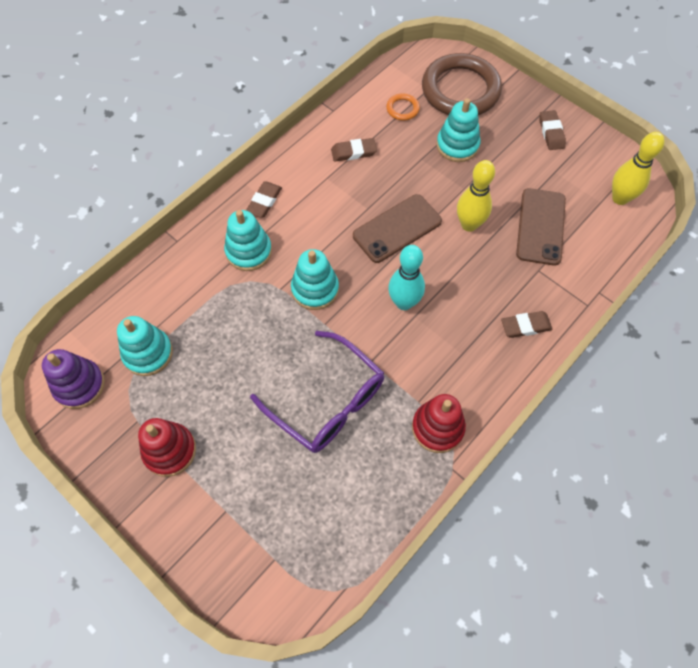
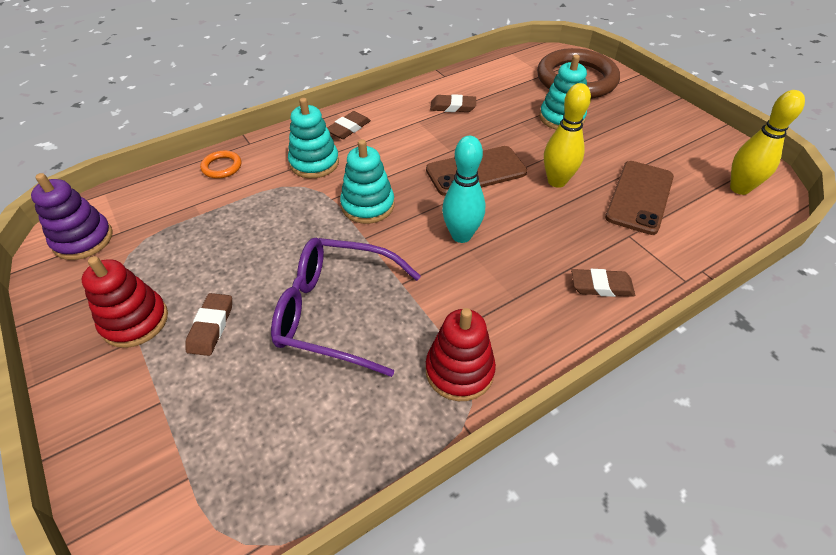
camera: 15 degrees right, 15 degrees down
(148, 353) = (167, 226): turquoise stacking toy -> none
(327, 401) = (336, 312): purple glasses -> purple glasses turned 135 degrees clockwise
(402, 109) = (513, 84): orange ring -> orange ring (222, 167)
(551, 132) = (666, 123): brown eraser -> brown eraser (211, 326)

